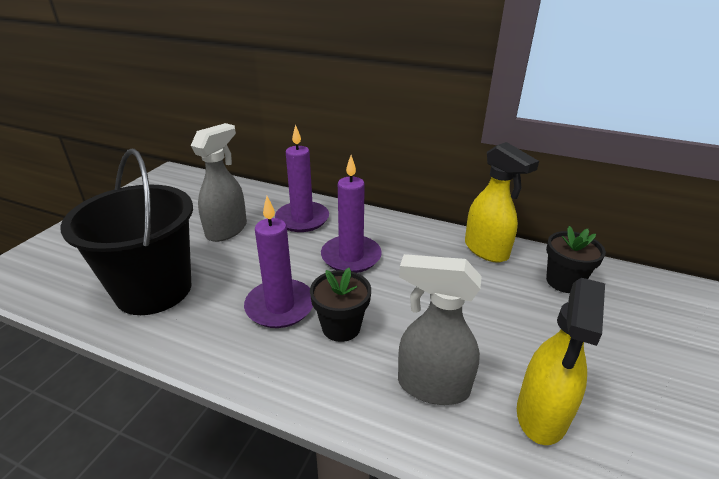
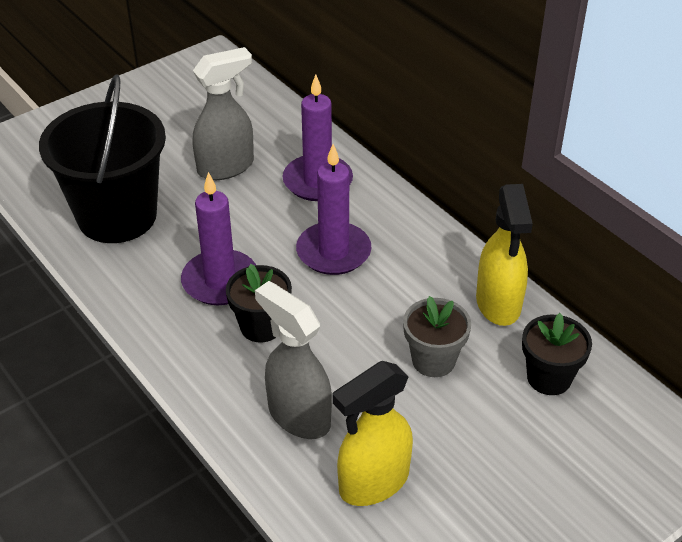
camera: 30 degrees right, 10 degrees up
(485, 300) = (433, 360): none -> grey flower pot

